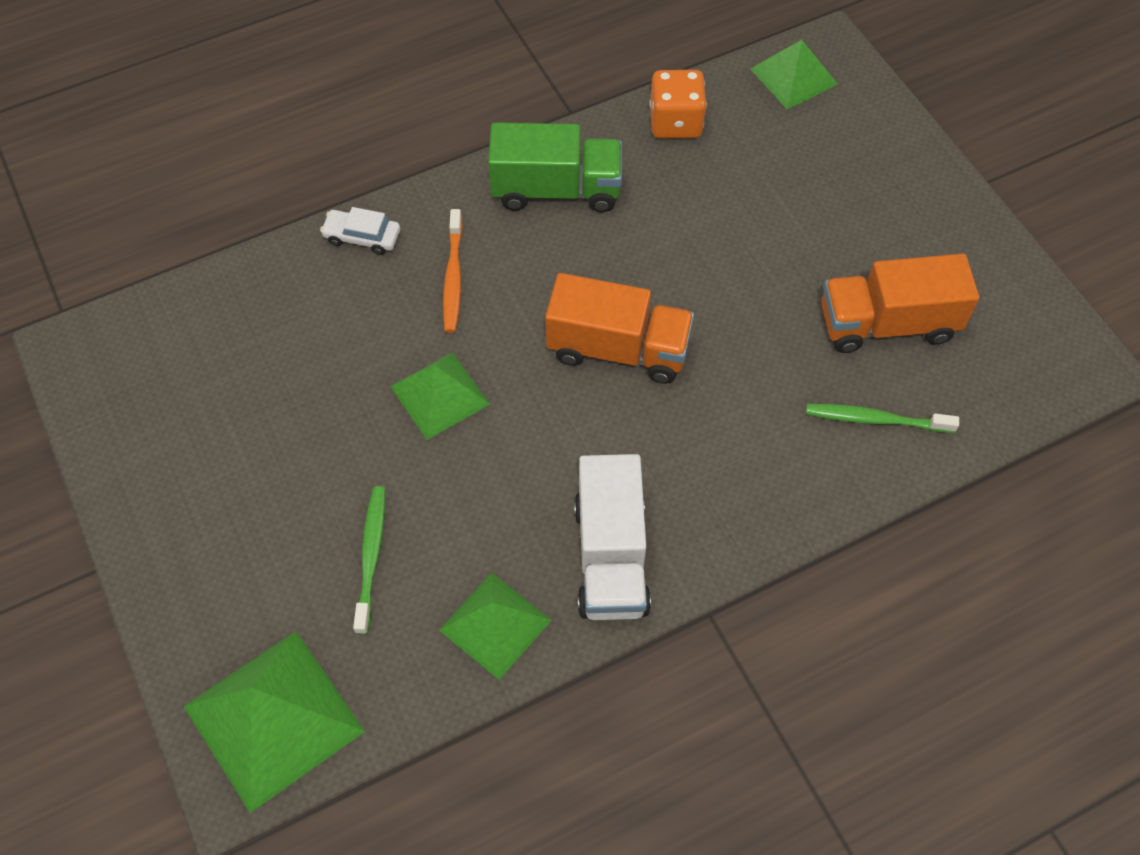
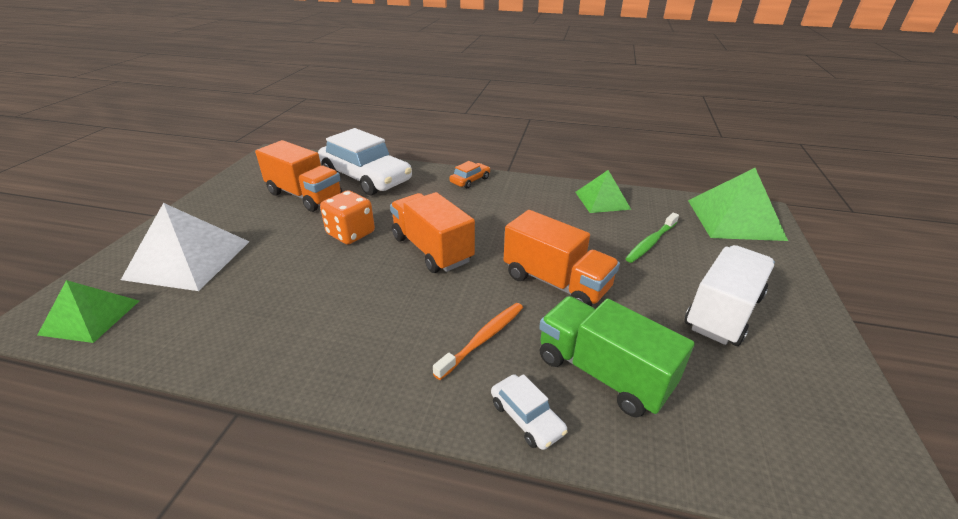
camera: 140 degrees left, 25 degrees down
(440, 395) = (556, 283): green pyramid -> orange truck
(556, 189) = (342, 350): green truck -> green truck (602, 373)
(611, 556) = (529, 194): white truck -> white truck (723, 312)
(675, 122) = (201, 340): orange dice -> orange dice (351, 233)
(729, 530) = (470, 180): none -> orange car
(831, 163) = (188, 259): none -> white pyramid
(875, 419) = (366, 177): green toothbrush -> white car

